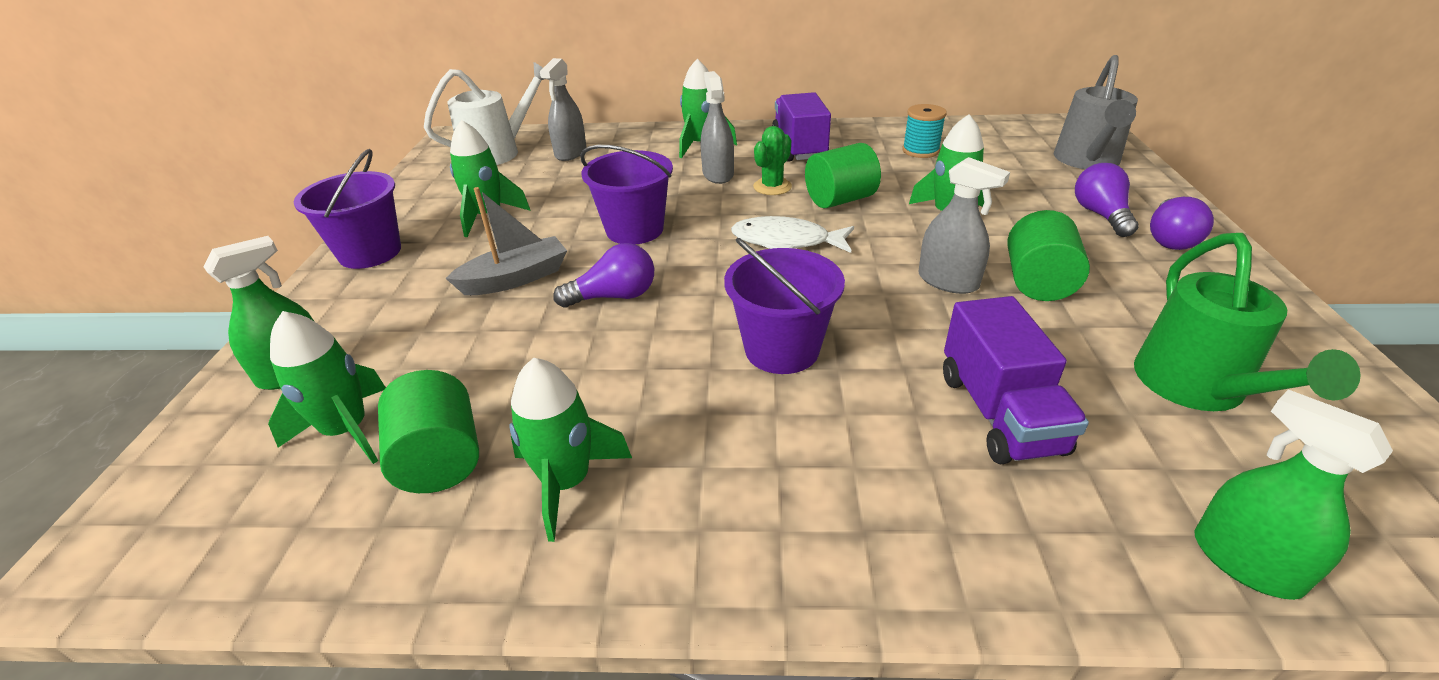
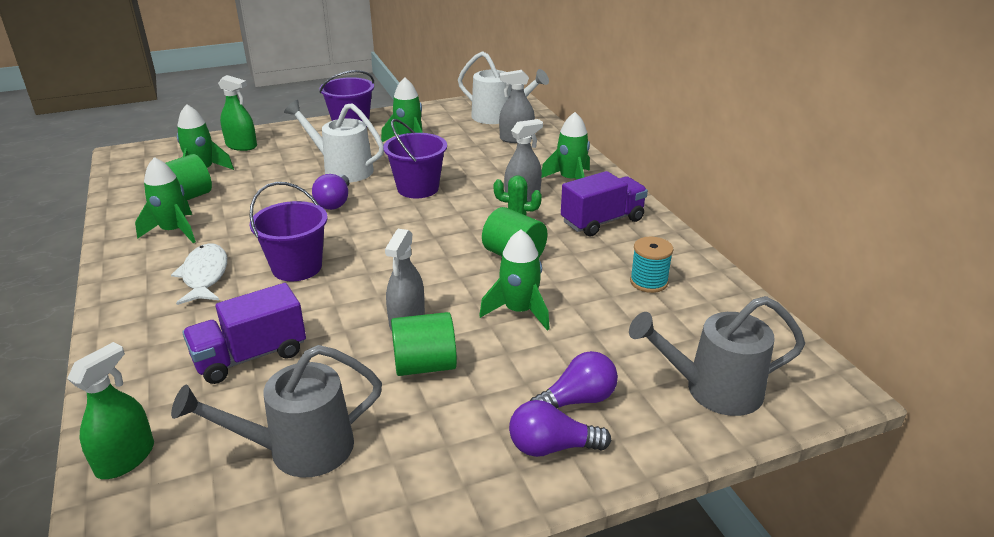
camera: 65 degrees right, 5 degrees down
(515, 278) = (342, 169): grey boat -> white watering can
(614, 296) = (334, 202): purple light bulb -> purple light bulb turned 45 degrees clockwise
(786, 241) = (432, 245): white fish -> white fish (204, 275)
(1197, 389) = (298, 450): green watering can -> grey watering can

